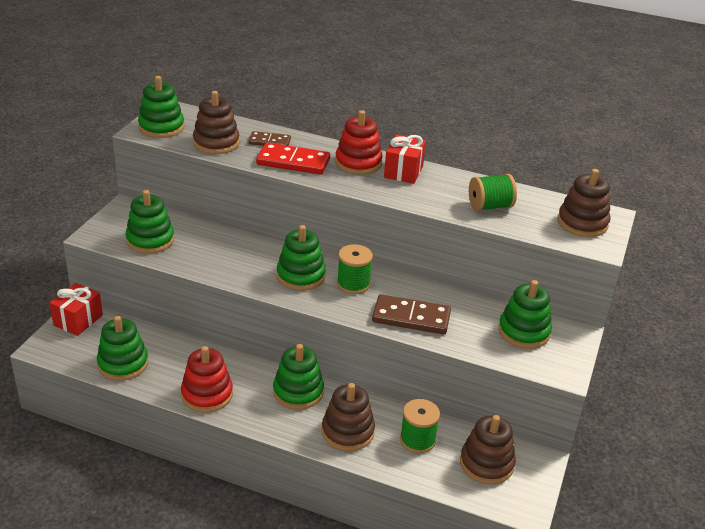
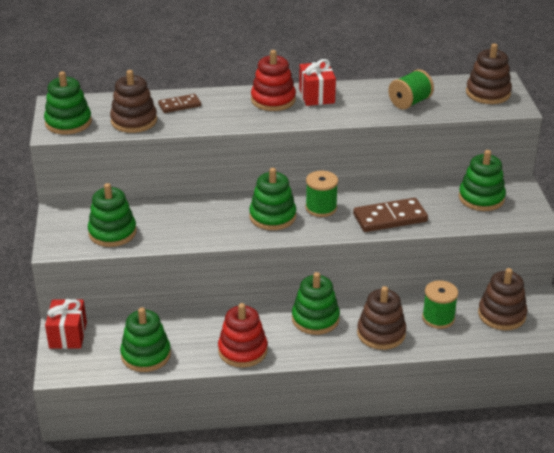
camera: 25 degrees left, 0 degrees up
(293, 162) = (218, 116): red domino -> none

